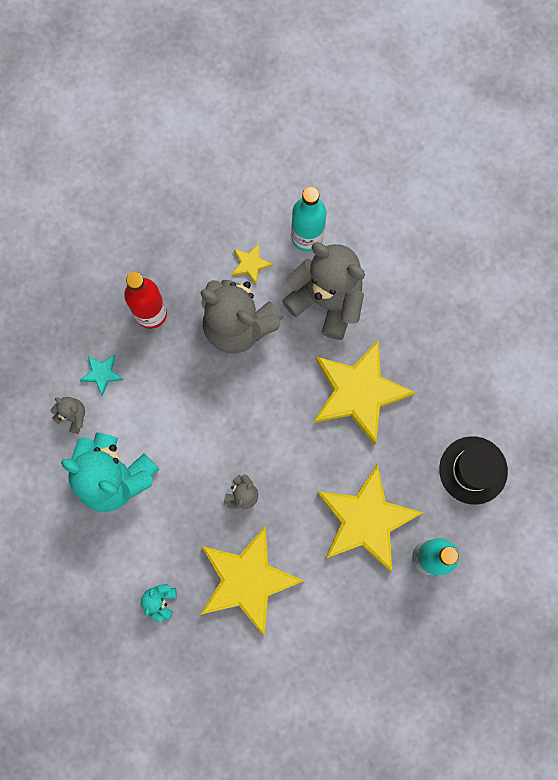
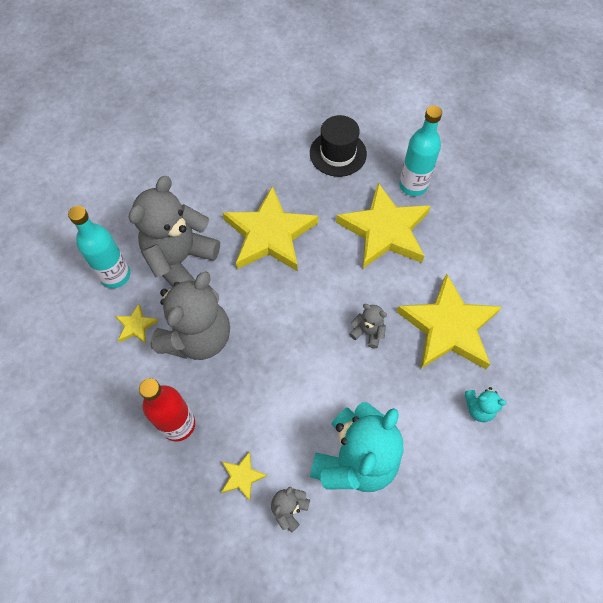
camera: 90 degrees left, 15 degrees down
(102, 373) = (242, 476): turquoise star -> yellow star

